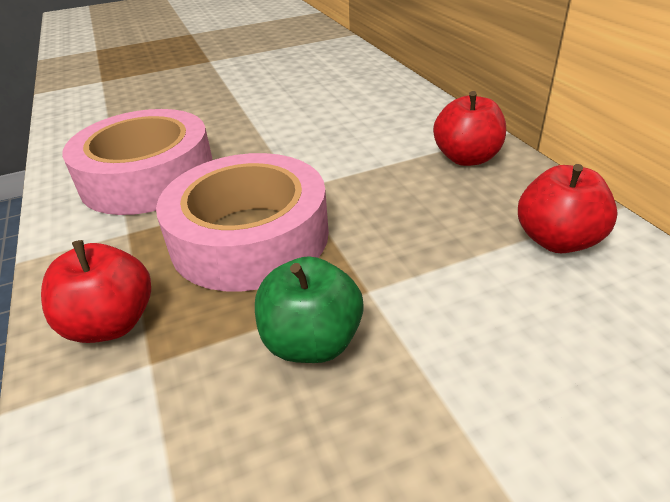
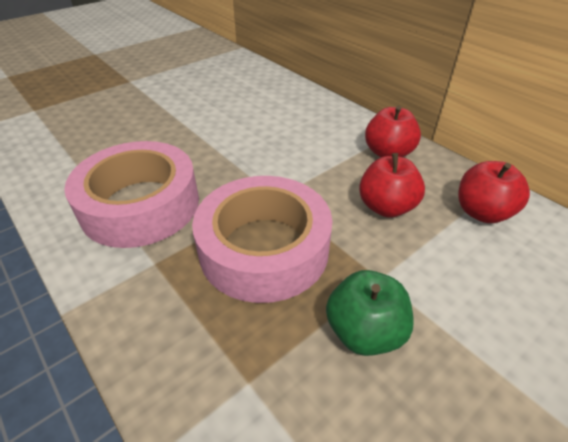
camera: 20 degrees left, 5 degrees up
(111, 323) = (193, 354): red apple -> red apple (386, 207)

